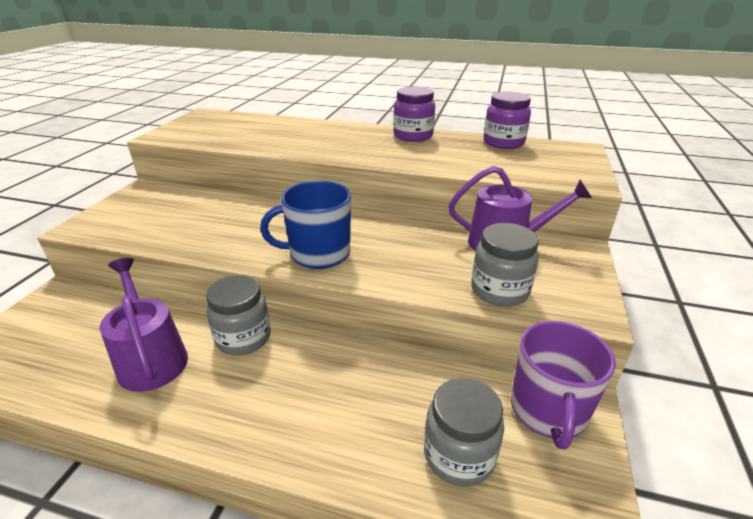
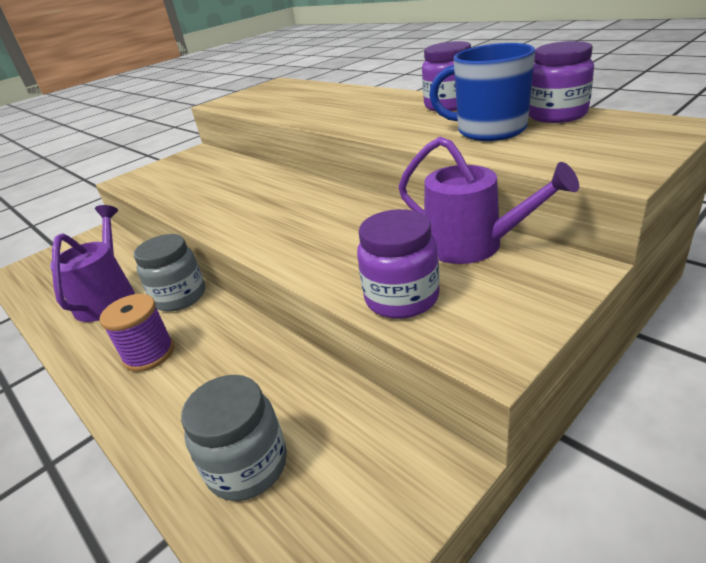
camera: 35 degrees right, 0 degrees up
(267, 399) = (149, 354): none -> purple spool
(318, 254) = (264, 226): blue mug -> blue mug (489, 130)
(499, 290) = (402, 298): grey jar -> purple jar
(548, 411) = (385, 460): purple mug -> none

